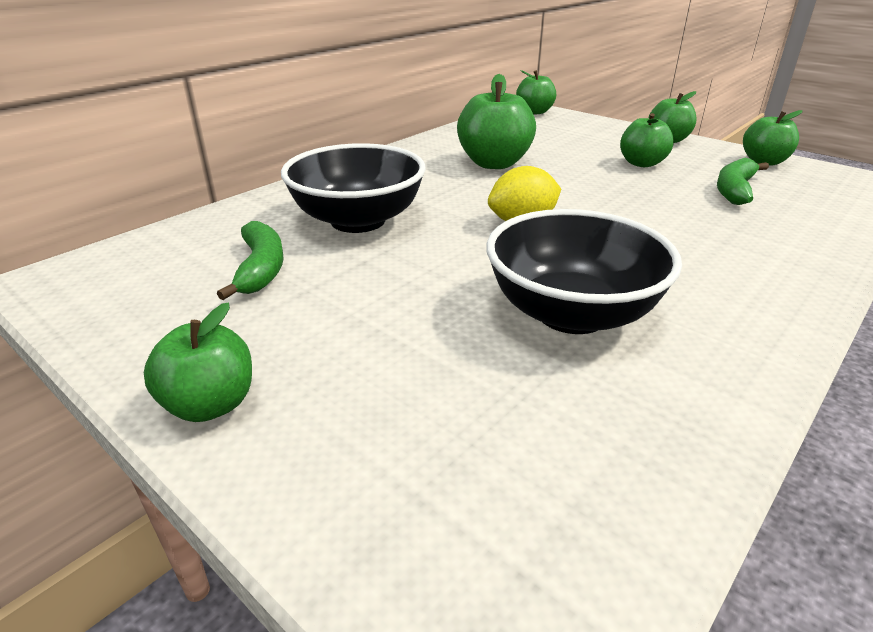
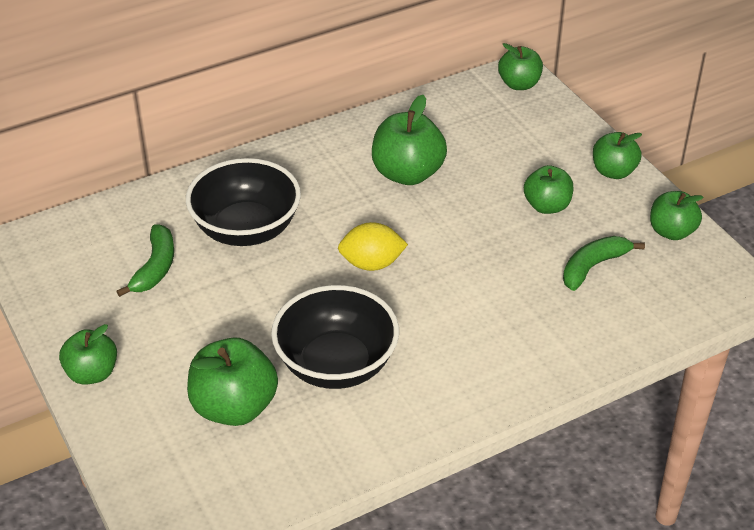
camera: 20 degrees right, 10 degrees up
(474, 395) = (234, 407): none -> green apple

